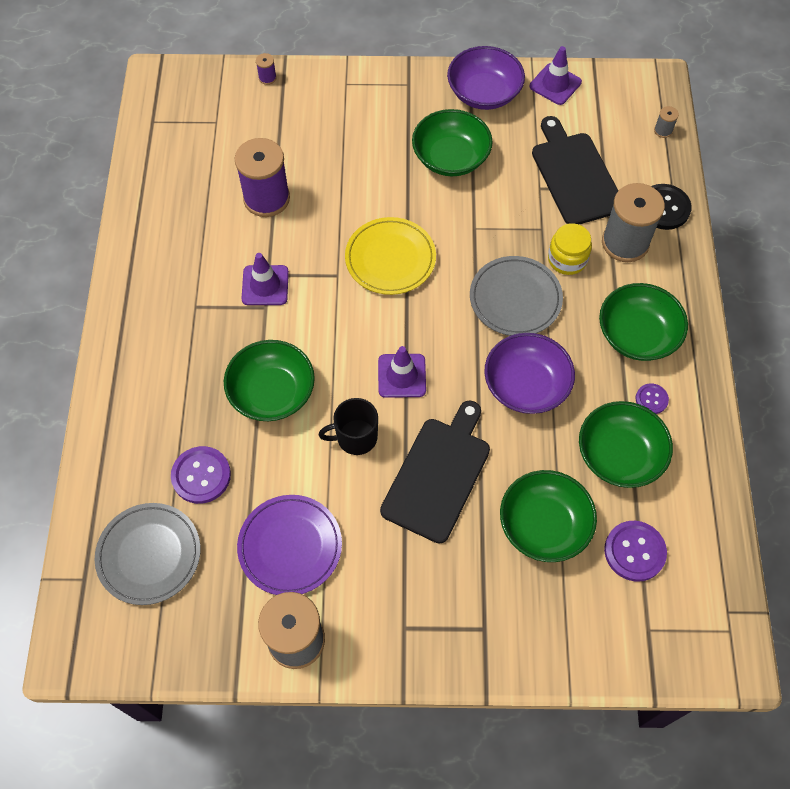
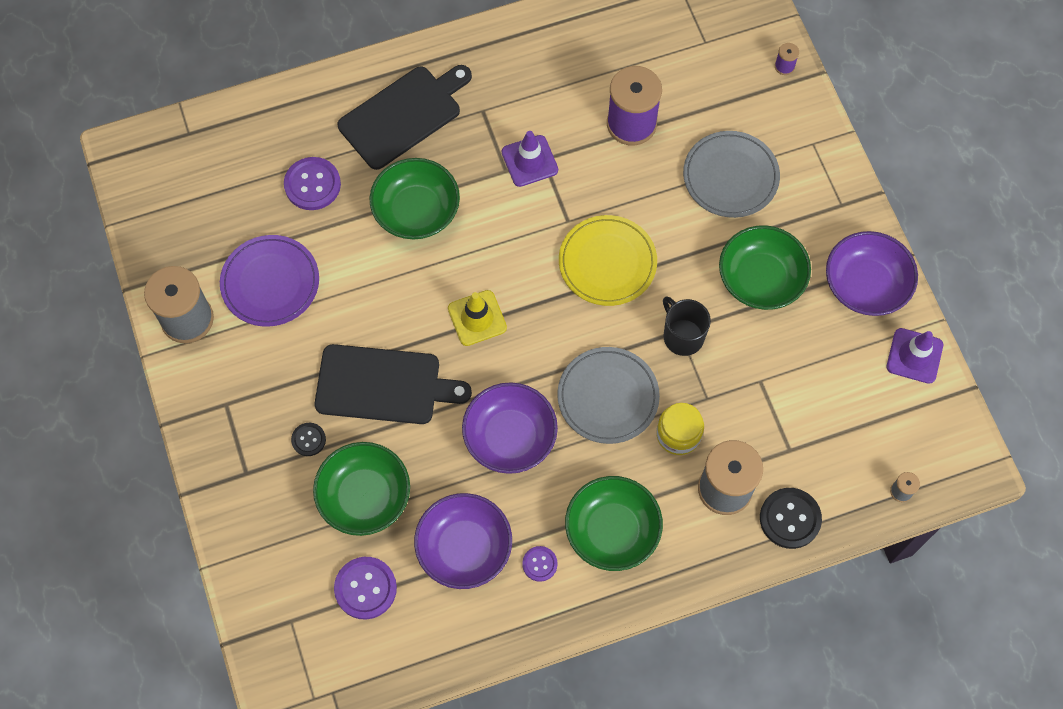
camera: 70 degrees right, 5 degrees up
(149, 555) = (225, 173): grey plate -> grey plate (730, 176)
(355, 437) = (396, 299): black mug -> black mug (682, 336)
(402, 376) = (477, 318): purple traffic cone -> yellow traffic cone
(470, 559) = (308, 440): none -> black button
(575, 175) = (793, 412): black cutting board -> black cutting board (404, 115)
(619, 455) = (464, 548): green bowl -> purple bowl

